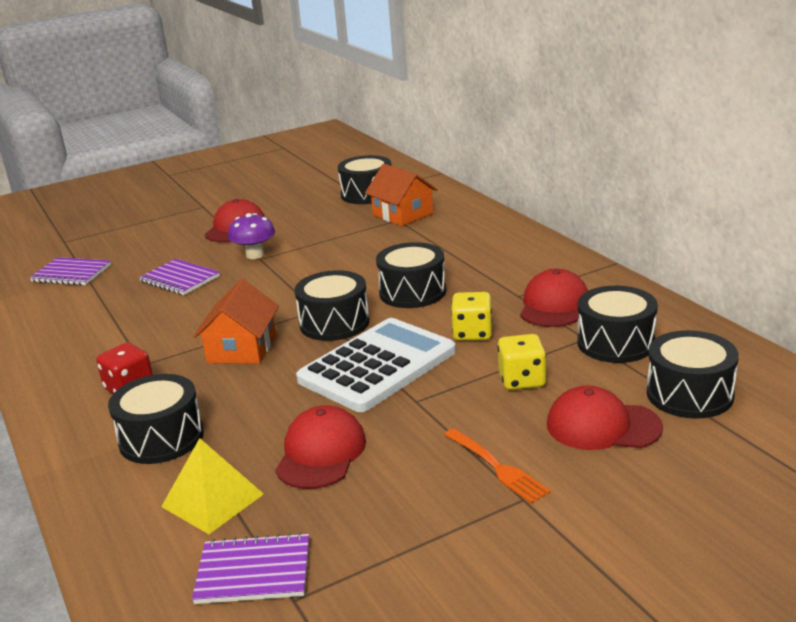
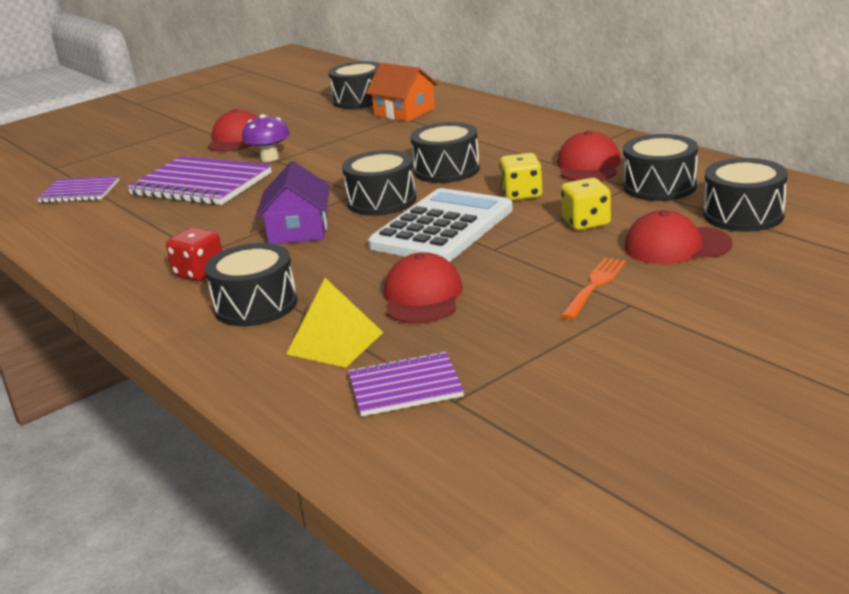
camera: 10 degrees left, 0 degrees up
(180, 279) = (201, 184): purple notebook -> purple notebook, size x1.71
(242, 348) = (298, 230): orange house -> purple house
(497, 467) = (595, 286): orange fork -> orange fork turned 105 degrees counterclockwise

